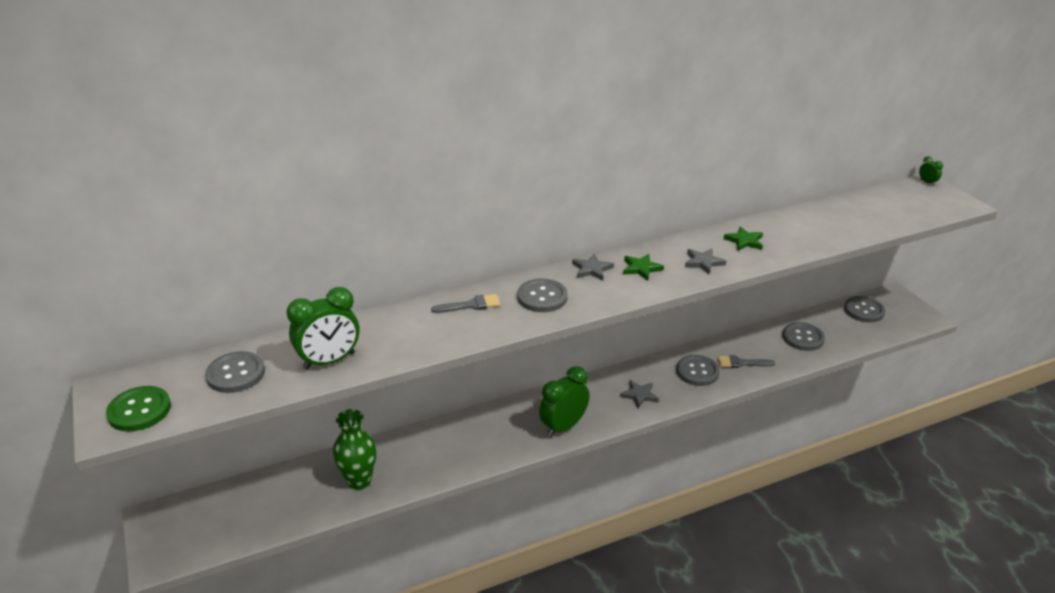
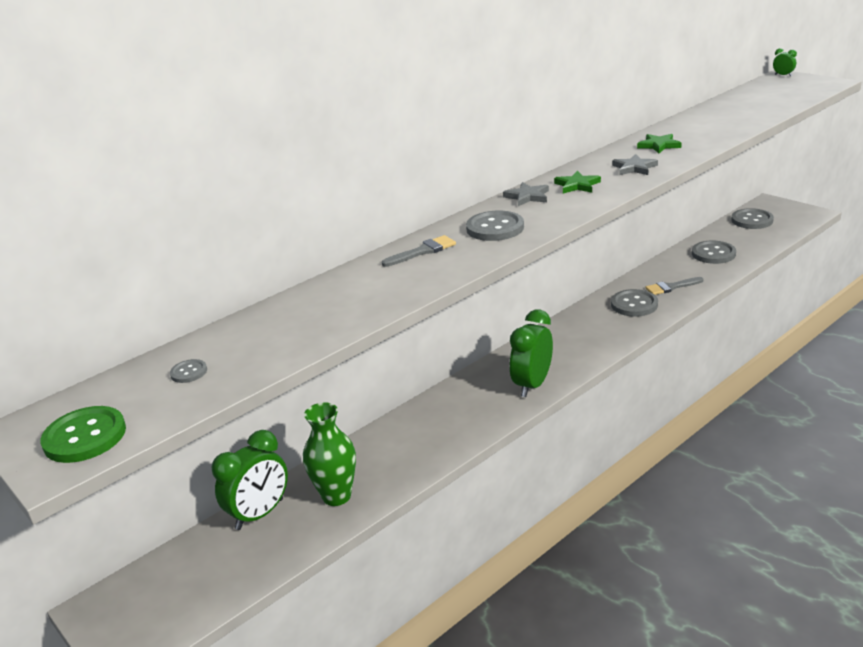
camera: 15 degrees left, 5 degrees down
(236, 374) = (189, 372): grey button -> grey button, size x0.50
(329, 361) = (297, 333): green clock -> green clock (260, 514)
(639, 395) = (591, 338): grey star -> none

